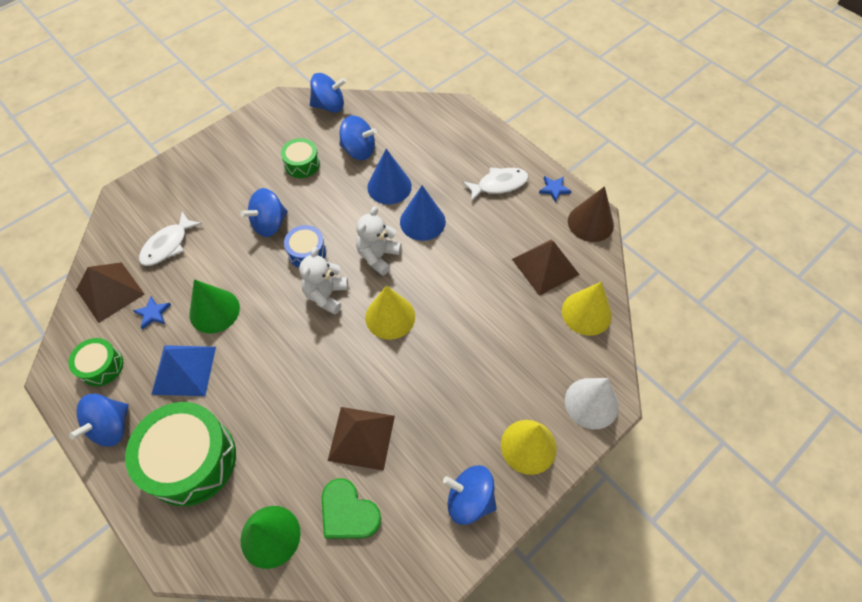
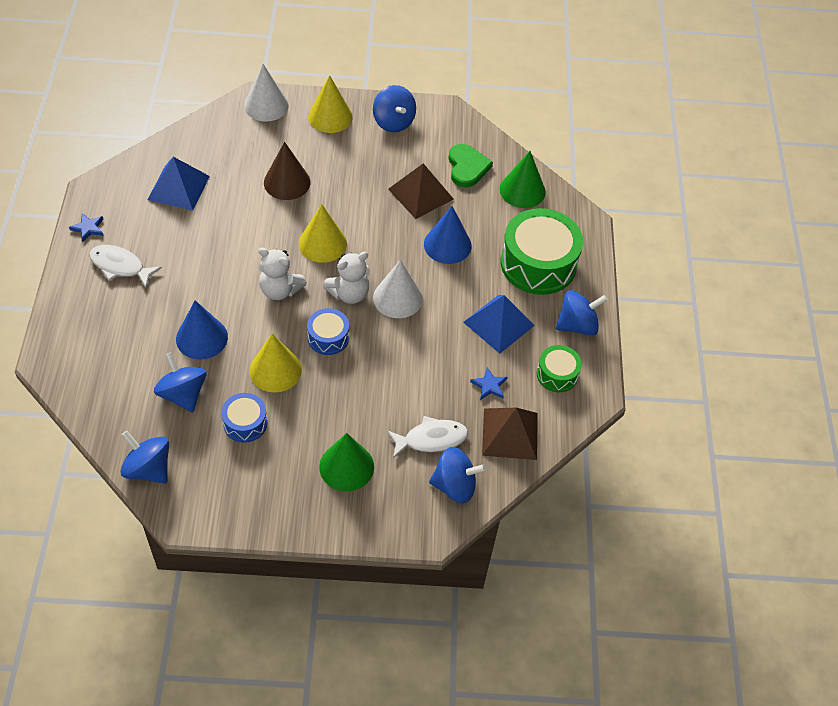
camera: 140 degrees left, 5 degrees down
(214, 311) = (441, 349): green cone -> green cone (346, 466)
(269, 224) = (331, 387): blue spinning top -> blue spinning top (455, 485)
(286, 323) = (397, 298): none -> white cone
(302, 164) = (245, 423): green drum -> blue drum
(378, 256) = (280, 290): white teddy bear -> white teddy bear turned 45 degrees clockwise
(422, 221) = (215, 288): blue cone -> blue cone (447, 245)
(545, 266) = (178, 187): brown pyramid -> blue pyramid
(586, 313) = (197, 143): yellow cone -> yellow cone (275, 370)
(590, 223) = (104, 186): brown cone -> brown cone (287, 182)

